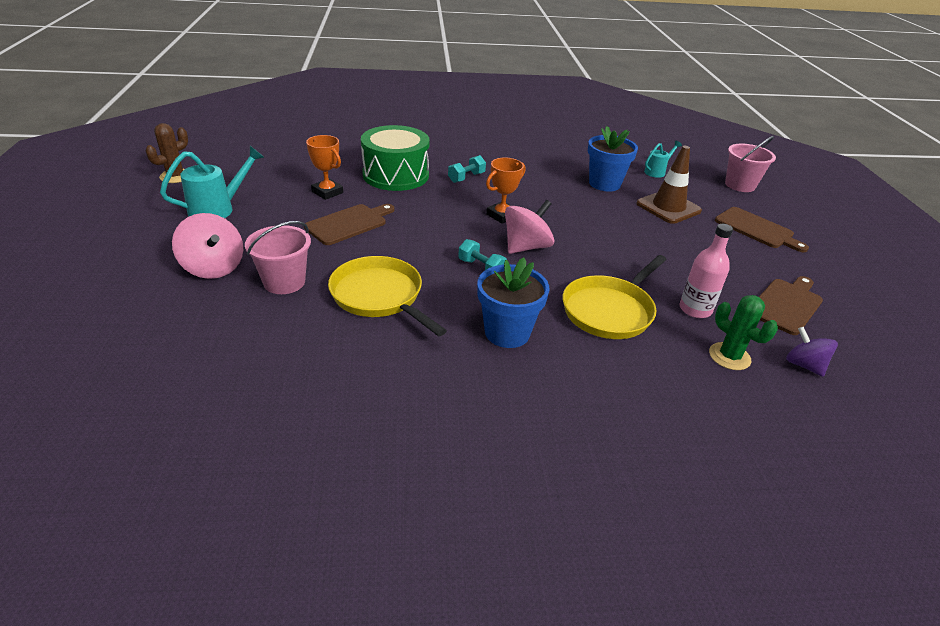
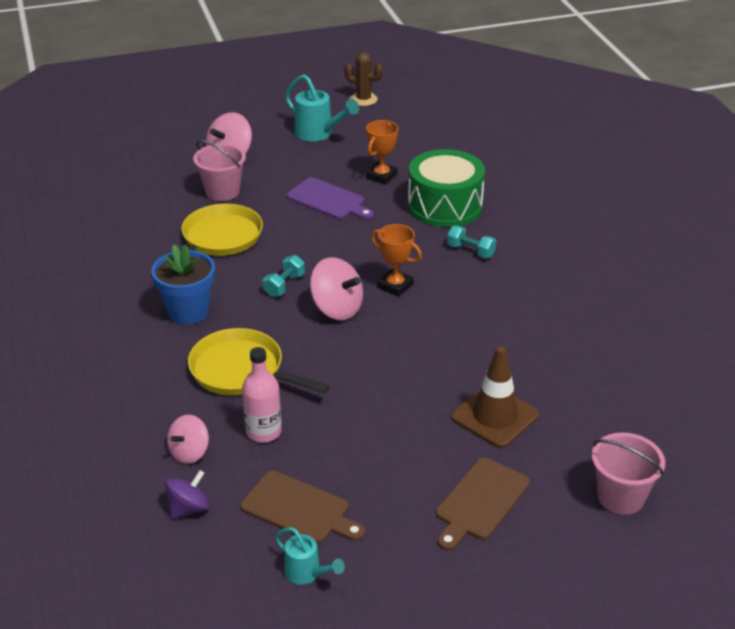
camera: 80 degrees right, 0 degrees up
(349, 223) = (328, 200): brown cutting board -> purple cutting board
(604, 184) = (528, 358): blue flower pot -> none
(656, 172) = (604, 407): turquoise watering can -> turquoise watering can (306, 573)
(729, 356) = (189, 452): green cactus -> pink spinning top

